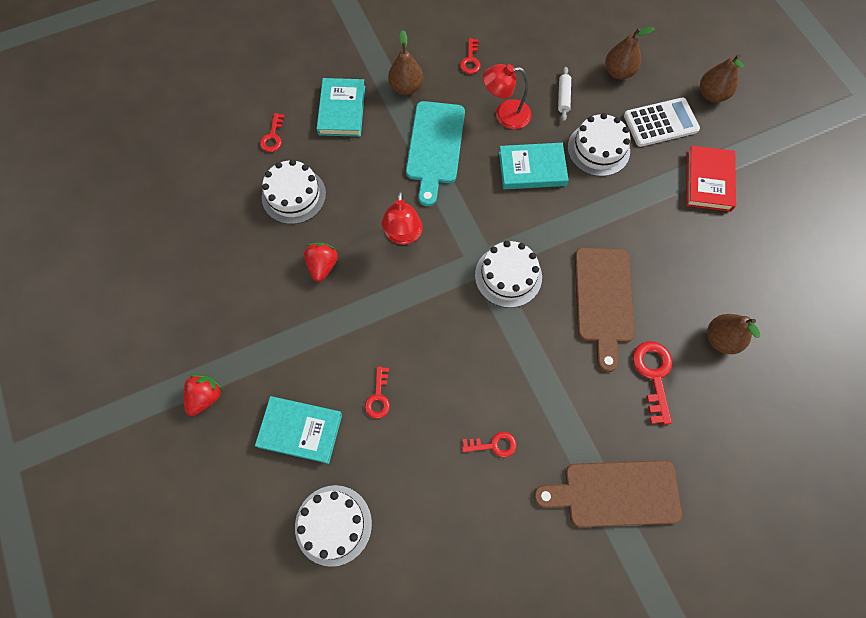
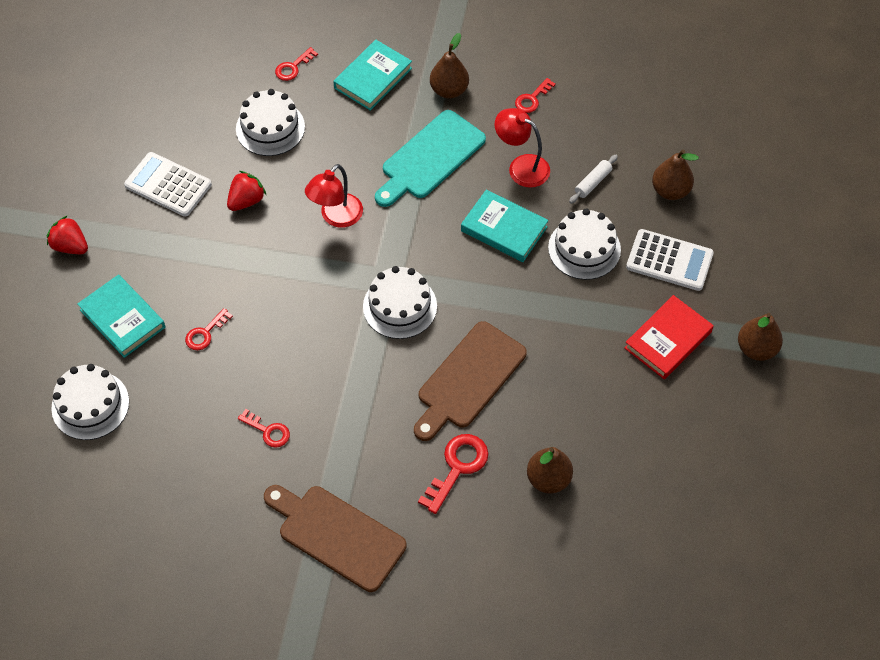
camera: 35 degrees right, 10 degrees down
(205, 397) = (70, 246): red strawberry -> red strawberry turned 120 degrees counterclockwise
(248, 292) = (168, 185): none -> white calculator
(712, 94) = (748, 265): brown pear -> brown pear (756, 349)

